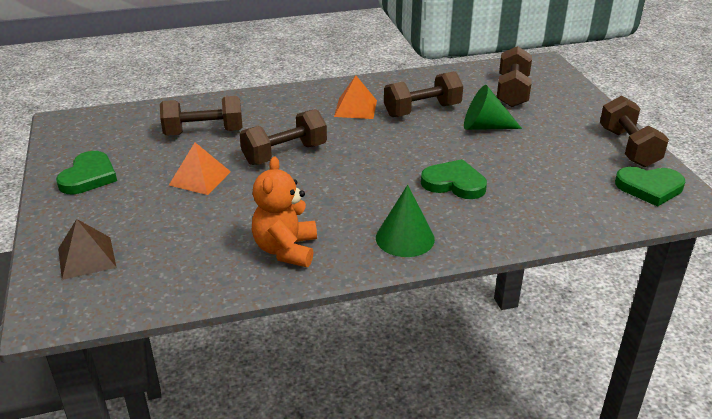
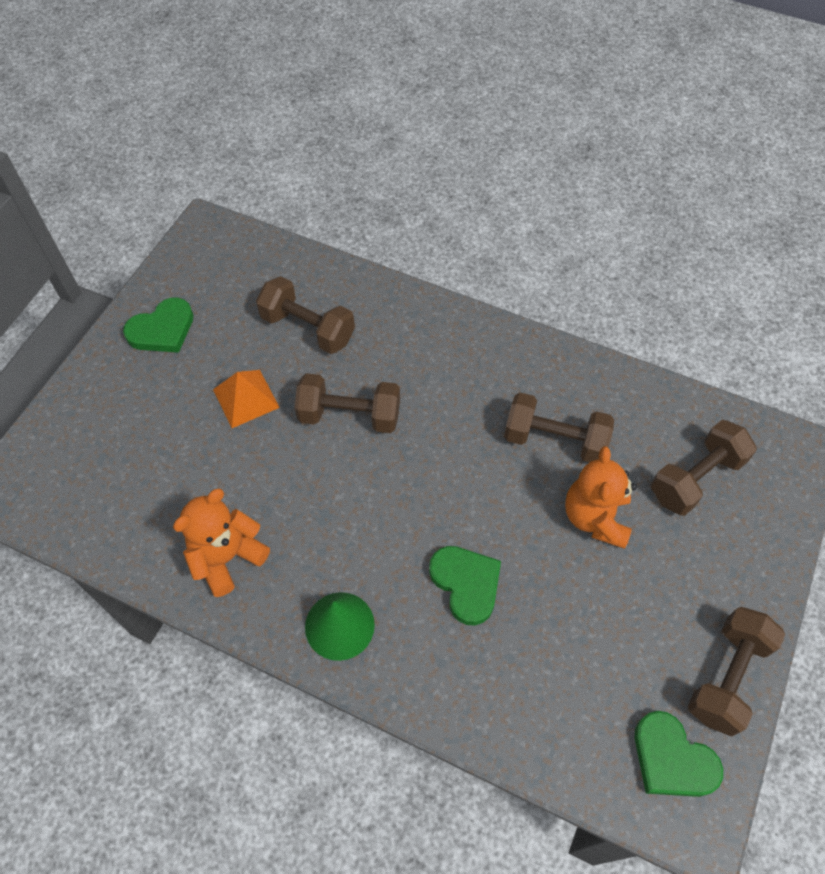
camera: 40 degrees right, 25 degrees up
(87, 257) = (77, 443): brown pyramid -> none
(355, 108) = (487, 387): orange pyramid -> none
(485, 127) = (595, 517): green cone -> orange teddy bear

